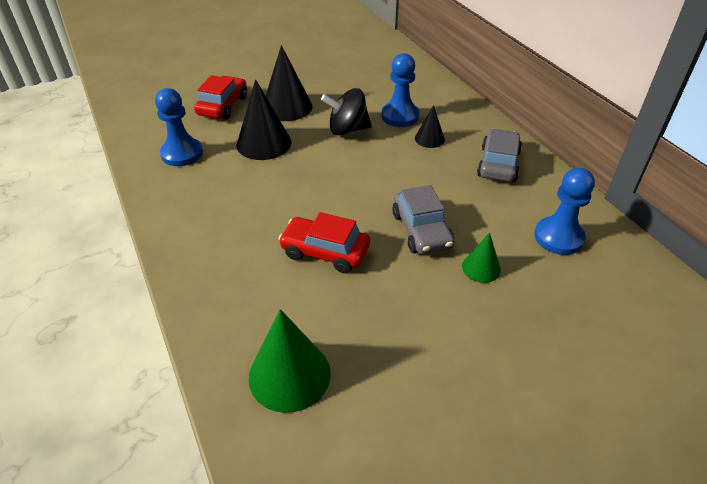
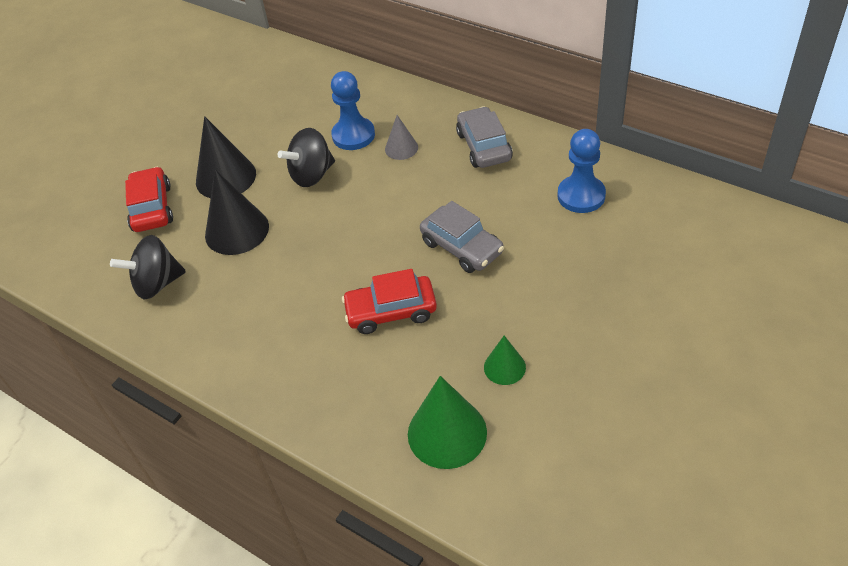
camera: 25 degrees left, 5 degrees up
(182, 153) = (157, 284): blue pawn -> black spinning top
(429, 139) = (401, 148): black cone -> grey cone
(481, 268) = (536, 257): green cone -> green cone (504, 367)

